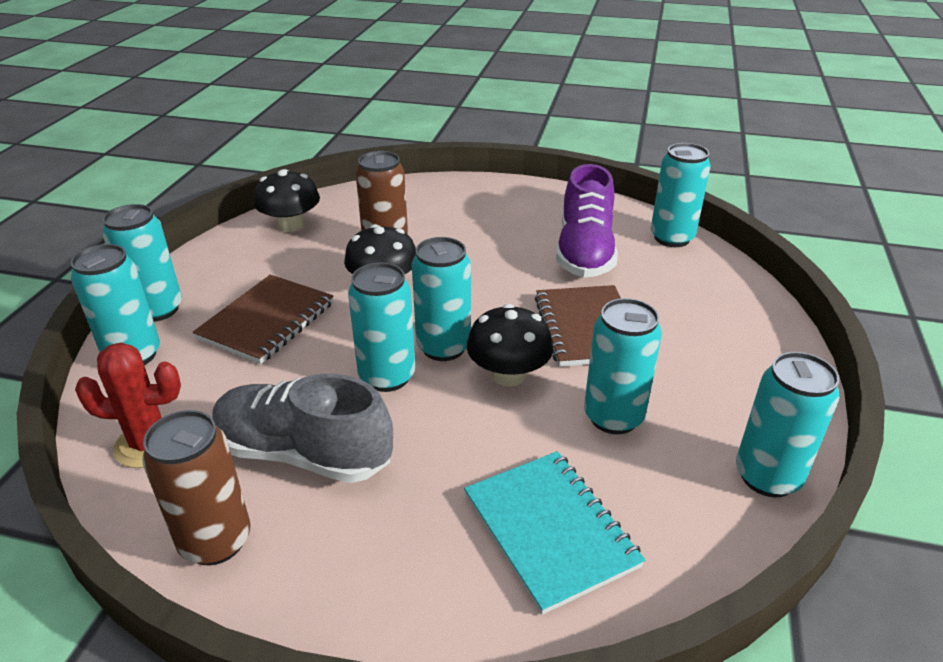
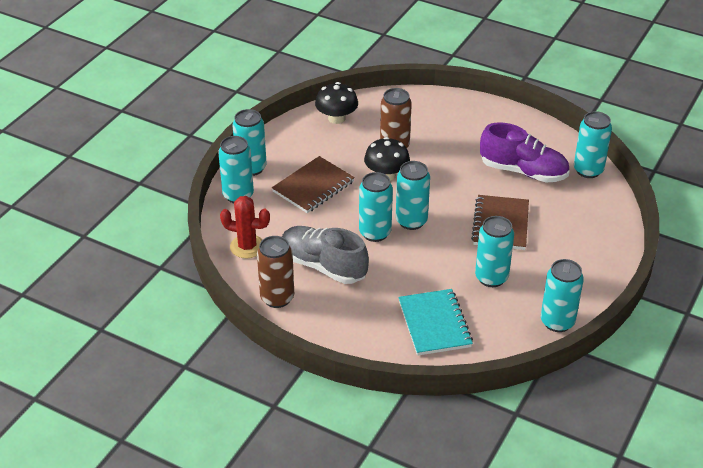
camera: 15 degrees right, 5 degrees up
(508, 375) = (443, 244): black mushroom -> none
(584, 252) = (523, 171): purple shoe -> purple shoe turned 90 degrees counterclockwise

